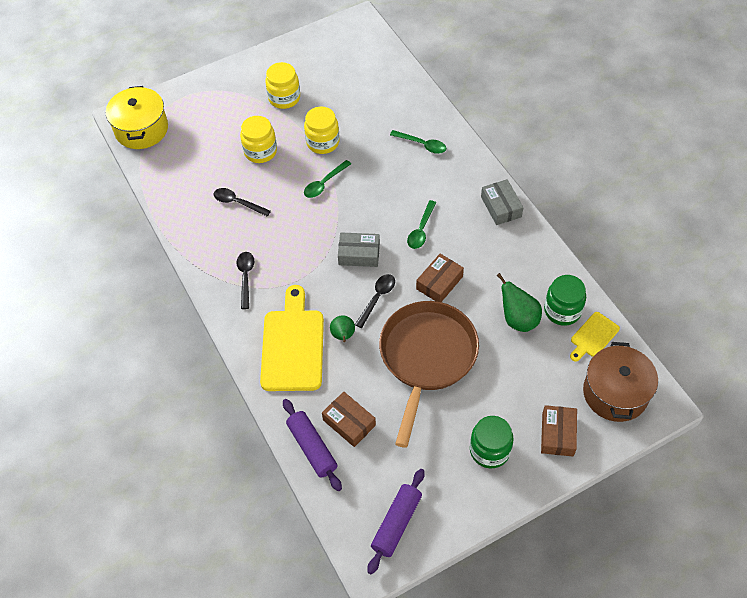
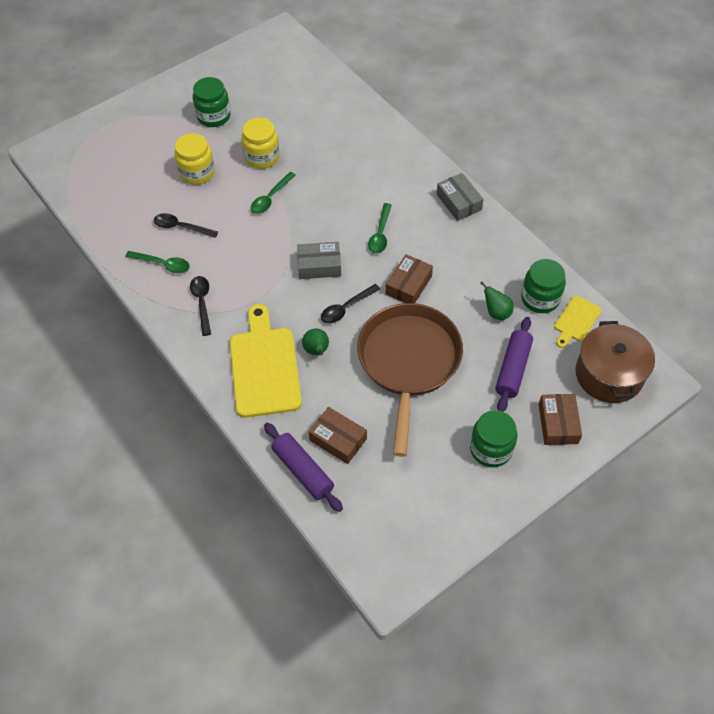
camera: 10 degrees left, 0 degrees up
(141, 129) = (64, 163): yellow pot -> none
(284, 98) = (213, 116): yellow jar -> green jar
(377, 298) = (346, 308): black spoon -> black spoon turned 150 degrees counterclockwise
(396, 524) = (406, 538): purple rolling pin -> purple rolling pin (513, 369)
(422, 144) = (366, 149): green spoon -> green spoon (163, 264)
(518, 319) = (496, 312): green pear -> green pear, size x0.66

